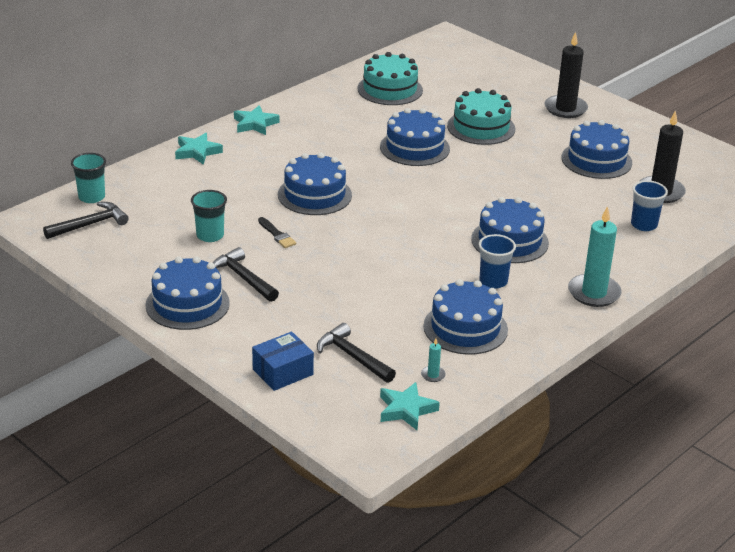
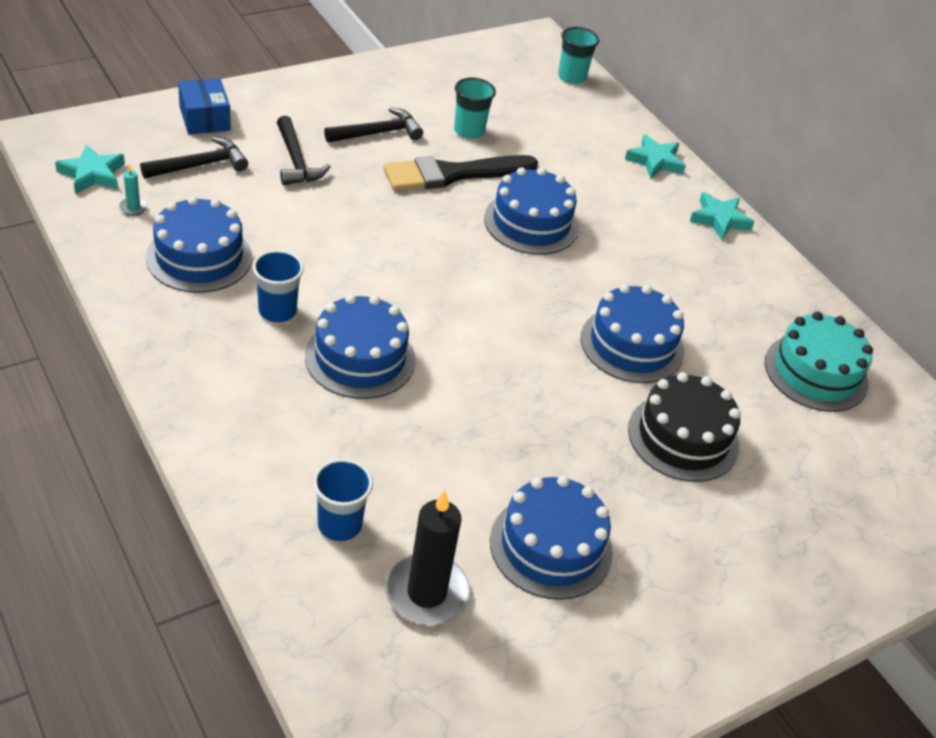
camera: 100 degrees right, 10 degrees up
(90, 224) = (518, 67): black hammer -> black hammer (296, 161)
(187, 304) = (349, 91): blue cake -> none
(277, 235) = (453, 174): black brush -> black brush, size x2.26
(481, 127) = (683, 437): turquoise cake -> black cake
(565, 109) = (737, 575): black candle -> none
(594, 293) = (202, 395): turquoise candle -> none

